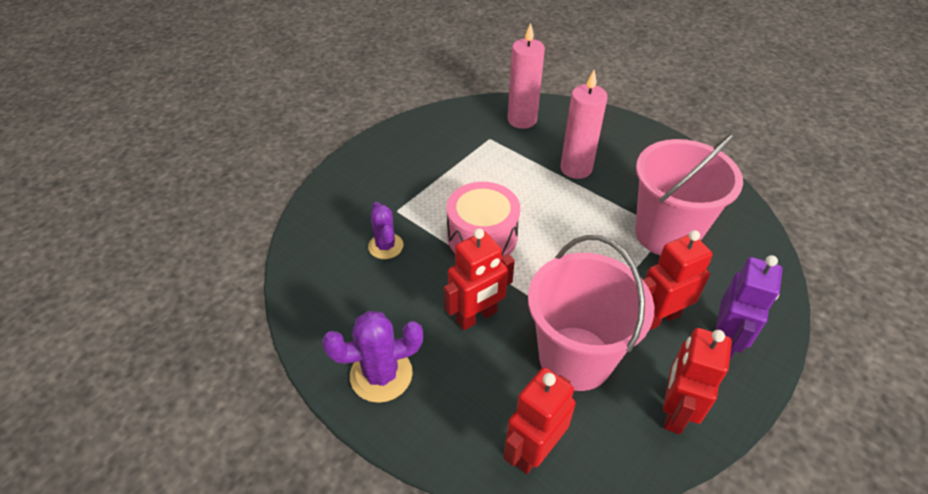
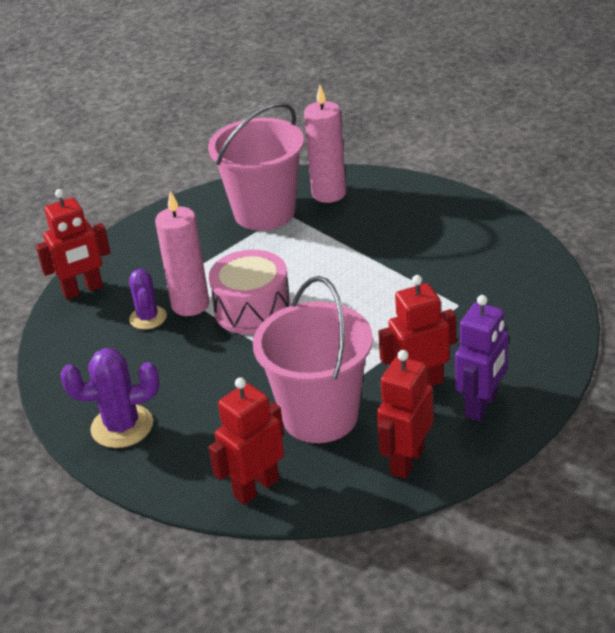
camera: 10 degrees right, 10 degrees down
(477, 317) = (228, 380): red robot -> red robot (83, 290)
(576, 168) = (376, 244): pink candle -> pink candle (190, 305)
(666, 234) = (456, 308): pink bucket -> pink bucket (264, 212)

